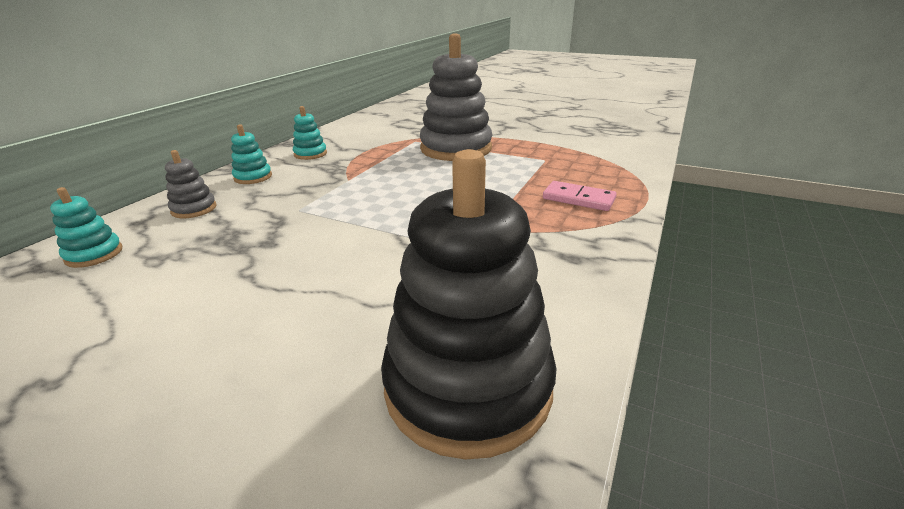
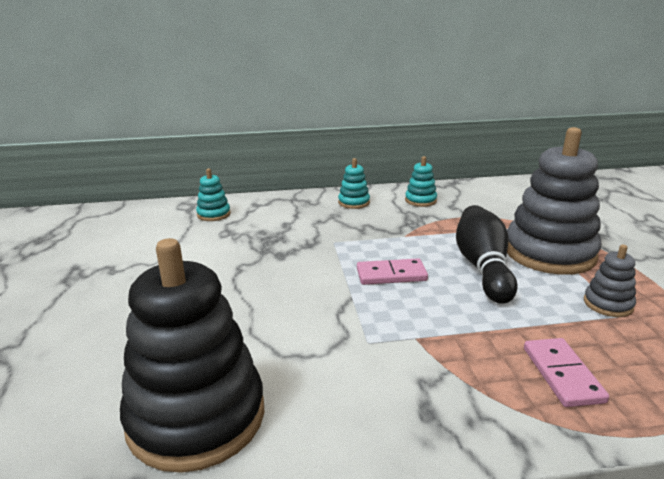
camera: 55 degrees right, 5 degrees down
(194, 209) = (289, 210): grey stacking toy -> grey stacking toy (608, 304)
(393, 206) = (391, 275): none -> pink domino
(439, 173) = (483, 268): none -> black bowling pin

